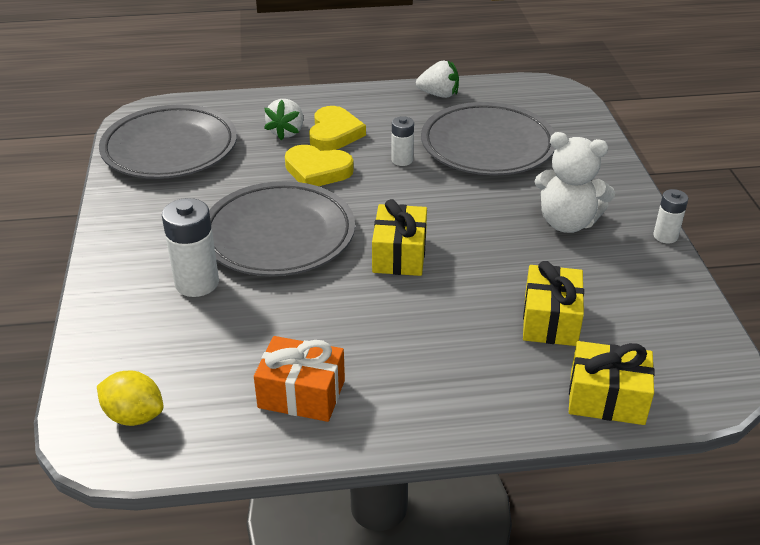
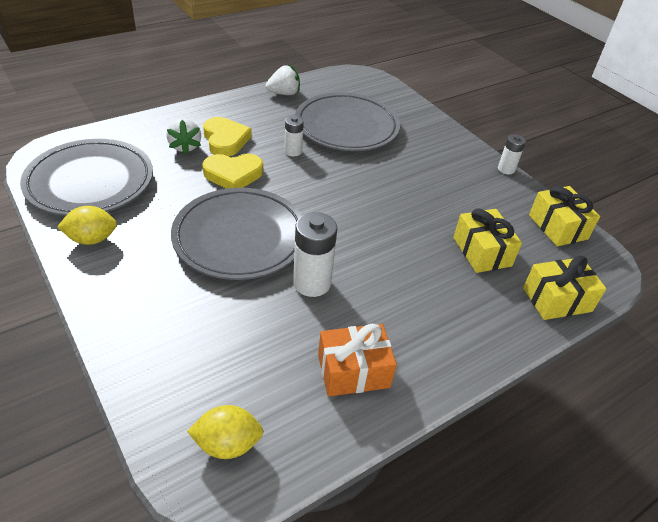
camera: 30 degrees left, 5 degrees up
(137, 202) = (92, 239): none -> yellow lemon
(197, 283) = (199, 300): white battery -> white battery (312, 283)
(399, 254) = (344, 229): yellow gift -> yellow gift (557, 227)
(567, 222) = (440, 174): white teddy bear -> none

